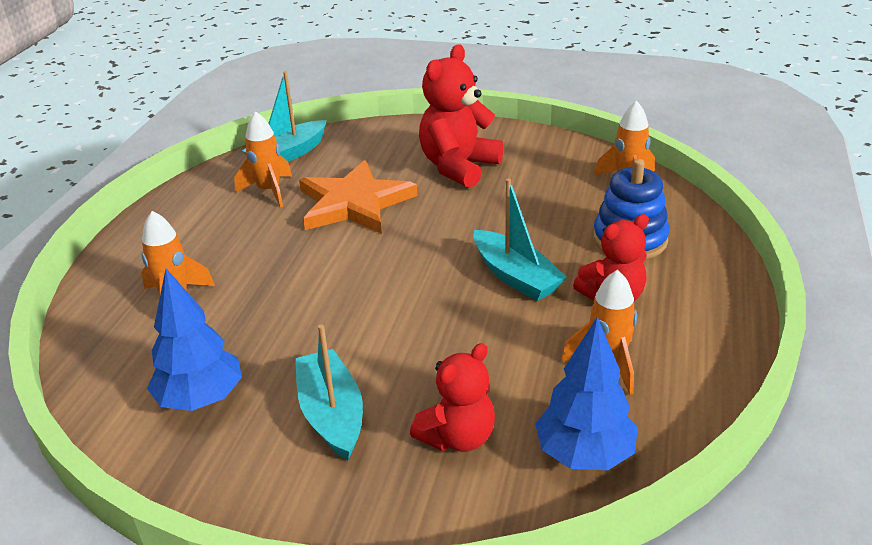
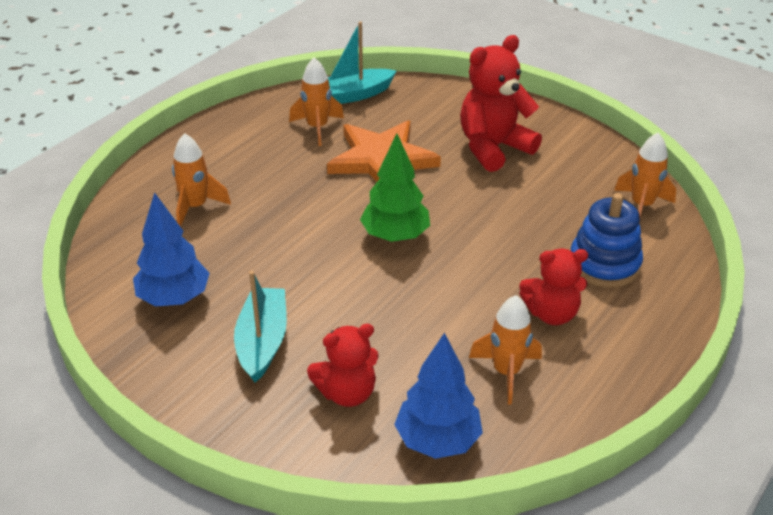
camera: 20 degrees right, 5 degrees up
(412, 269) = (395, 236): none -> green tree
(515, 276) = (478, 269): turquoise boat -> none

